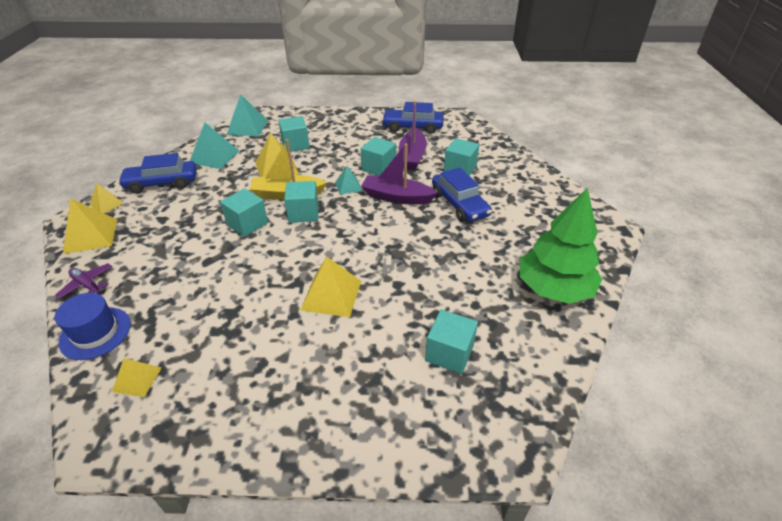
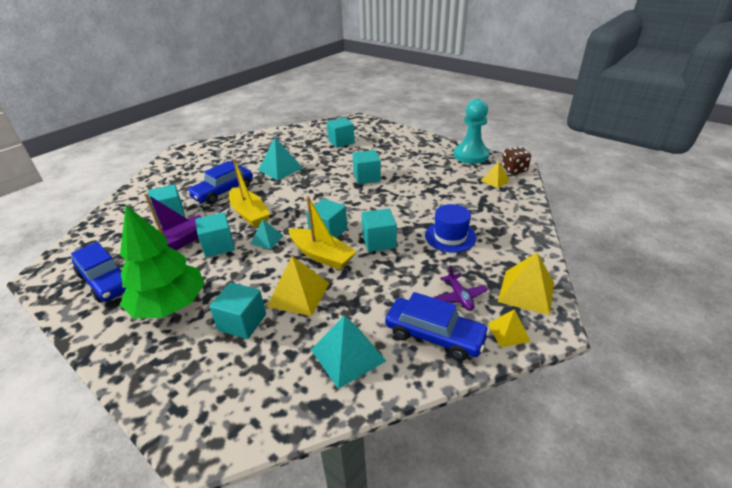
camera: 140 degrees left, 5 degrees down
(87, 285) = (527, 243): purple plane -> purple plane (459, 297)
(95, 333) = (519, 209): blue hat -> blue hat (450, 236)
(103, 429) = (514, 169): none -> brown dice
(196, 436) = (471, 155): none -> turquoise pawn
(247, 127) = (254, 406): turquoise pyramid -> turquoise pyramid (280, 169)
(331, 295) = (367, 177): yellow pyramid -> turquoise cube
(396, 197) = (249, 214): purple boat -> yellow boat
(459, 204) = (223, 191): blue car -> blue car turned 150 degrees counterclockwise
(554, 288) = (261, 142): green tree -> green tree (170, 305)

